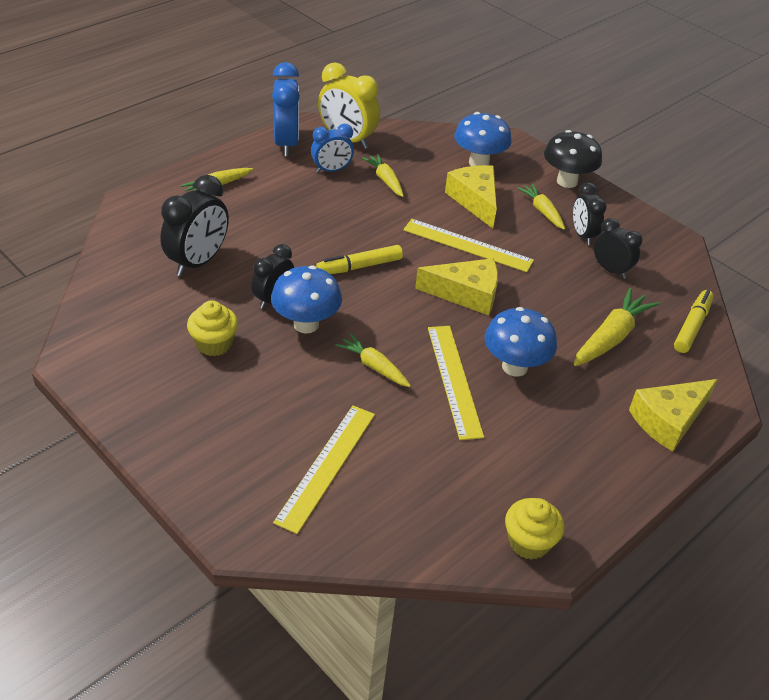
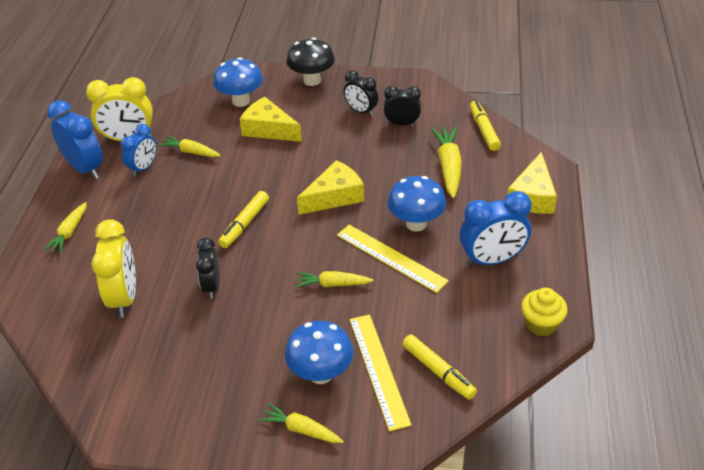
camera: 35 degrees left, 0 degrees up
(198, 262) = (124, 297): black clock -> yellow clock
(214, 344) = (208, 346): yellow cupcake -> none
(306, 324) = (255, 288): blue mushroom -> blue mushroom (321, 374)
(377, 508) = (438, 371): none -> yellow marker
(467, 245) = (298, 163): yellow ruler -> none
(542, 211) = (319, 110): yellow carrot -> yellow carrot (301, 429)
(551, 449) = (492, 260): none -> blue clock

